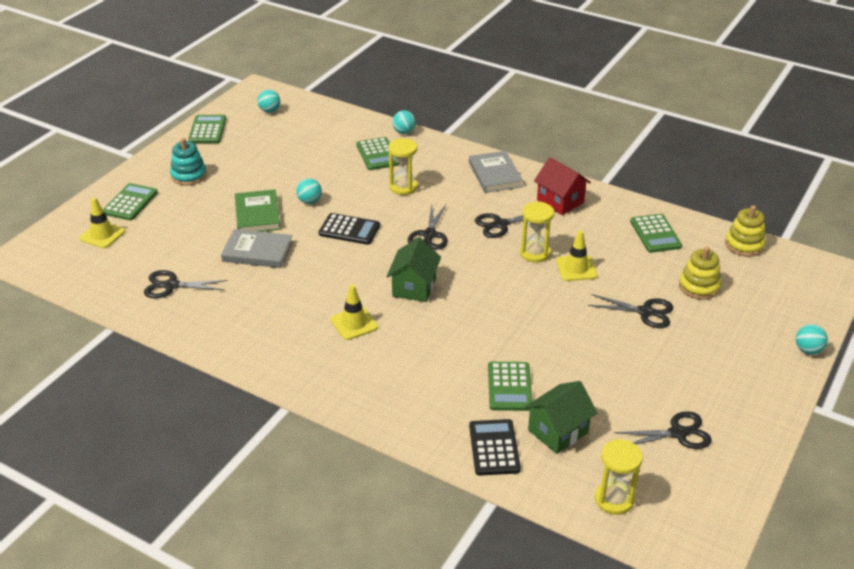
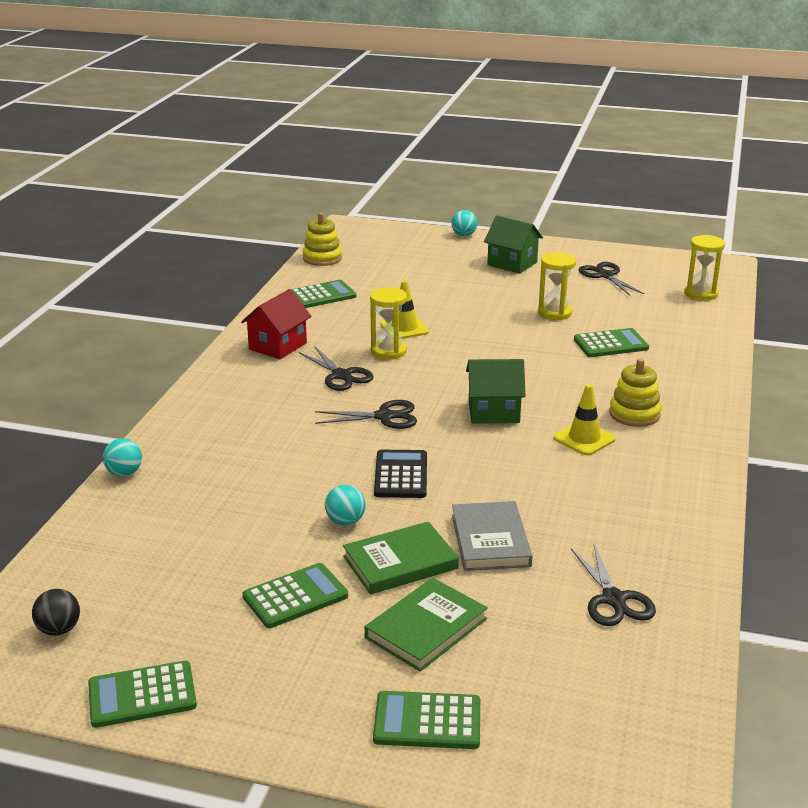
camera: 105 degrees left, 10 degrees down
(102, 235) = (538, 723): yellow traffic cone -> none
(189, 175) = (314, 671): turquoise stacking toy -> none
(195, 214) = (426, 628): none -> green book
(270, 111) = (59, 630): turquoise ball -> black ball
(377, 154) = (197, 486): green calculator -> green calculator (295, 596)
(403, 187) = (280, 451): yellow hourglass -> yellow hourglass (554, 313)
(494, 448) = (694, 343): black calculator -> none
(495, 174) = (229, 390): grey book -> none
(558, 431) = (648, 319): green house -> green house (512, 264)
(645, 312) = (455, 294): black scissors -> none
(699, 287) = (401, 274): yellow stacking toy -> yellow stacking toy (634, 414)

